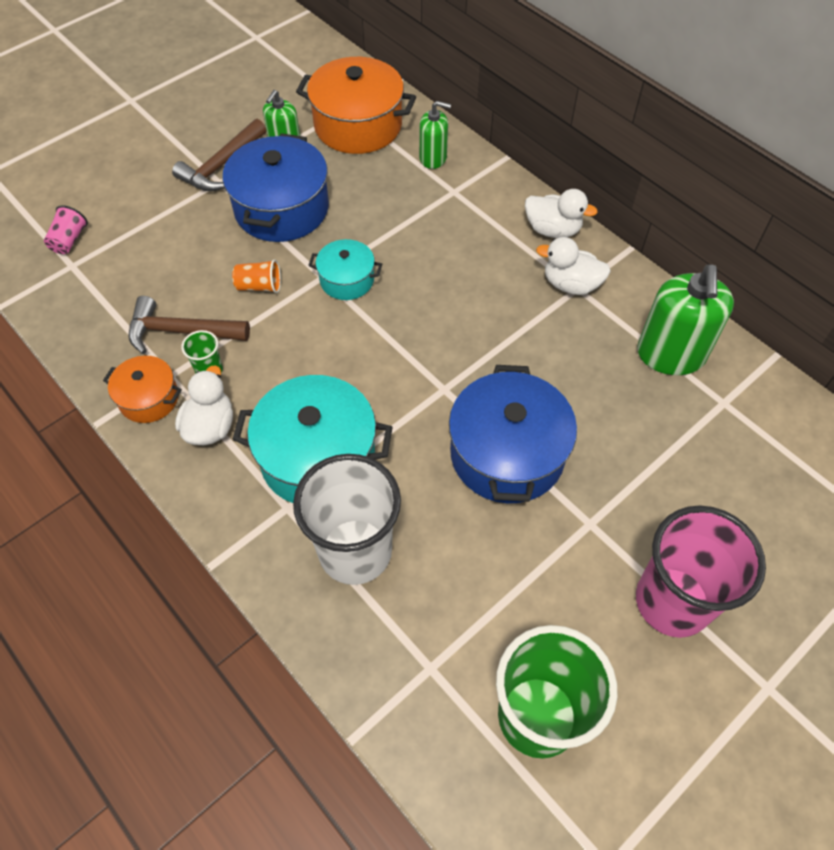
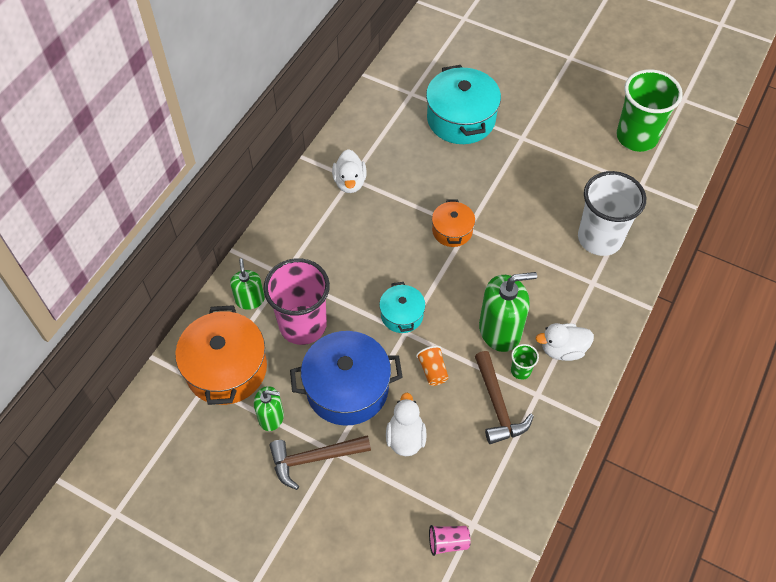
camera: 110 degrees left, 0 degrees up
(149, 398) = (561, 398): orange pot -> orange pot (452, 231)
(221, 166) = (314, 459): brown hammer -> brown hammer turned 150 degrees clockwise
(318, 457) = (551, 279): turquoise pot -> turquoise pot (461, 119)
(507, 454) = (498, 185): blue pot -> none
(553, 230) = (301, 203): white duck -> white duck (405, 437)
(671, 354) = (386, 122): green soap dispenser -> green soap dispenser (500, 330)
(672, 601) = (547, 97): pink cup -> pink cup (303, 325)

